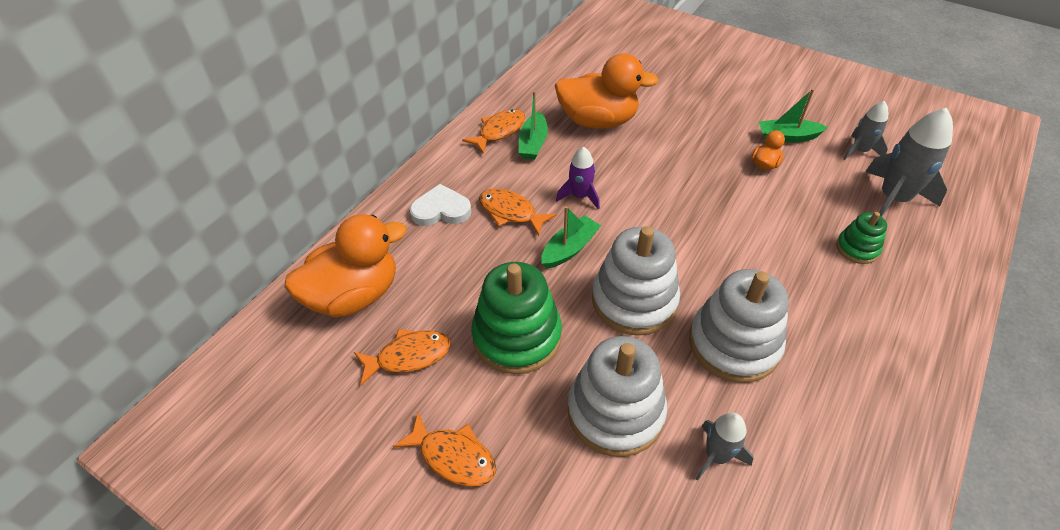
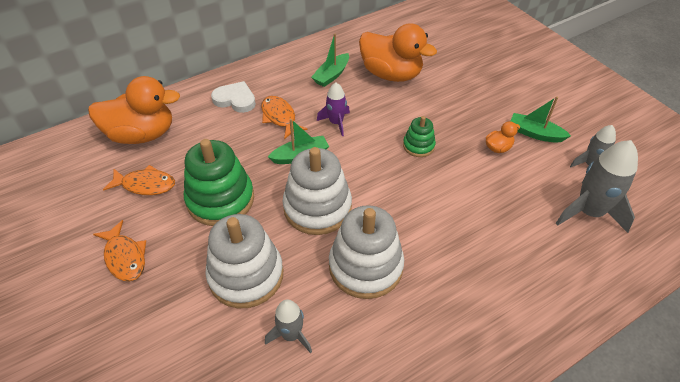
camera: 25 degrees right, 0 degrees up
(499, 131) = (314, 59): orange fish -> none
(857, 248) = (523, 237): green stacking toy -> green stacking toy (418, 146)

